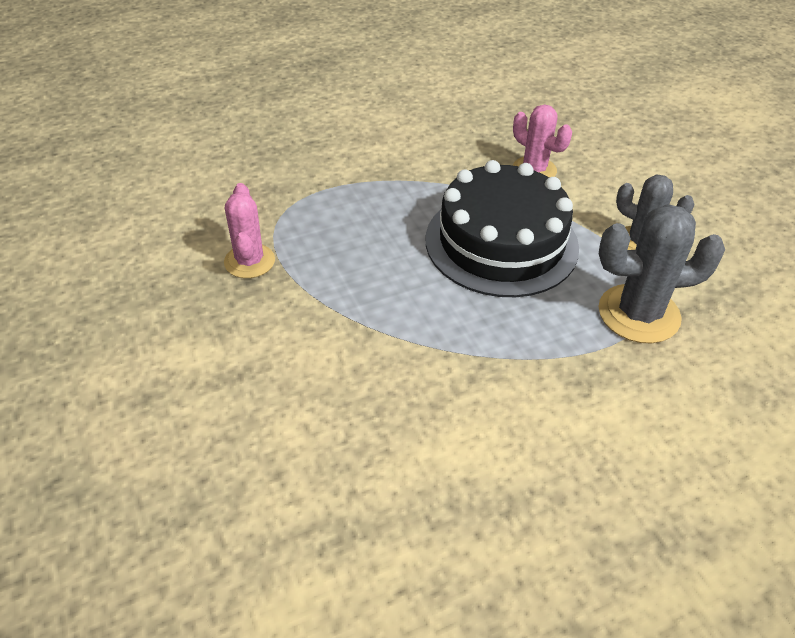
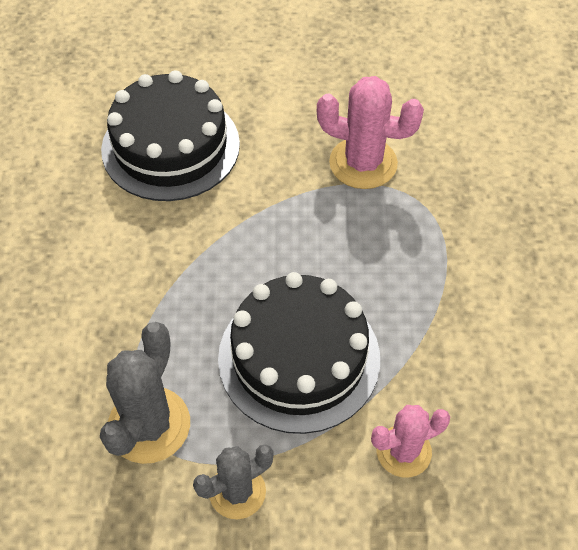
camera: 115 degrees right, 10 degrees up
(249, 261) = (363, 163): pink cactus -> pink cactus, size x1.52
(297, 438) = (170, 146): none -> black cake

